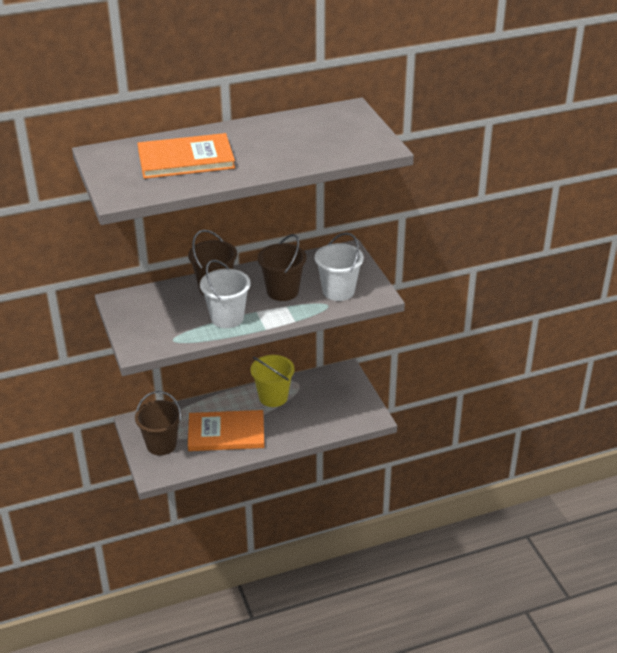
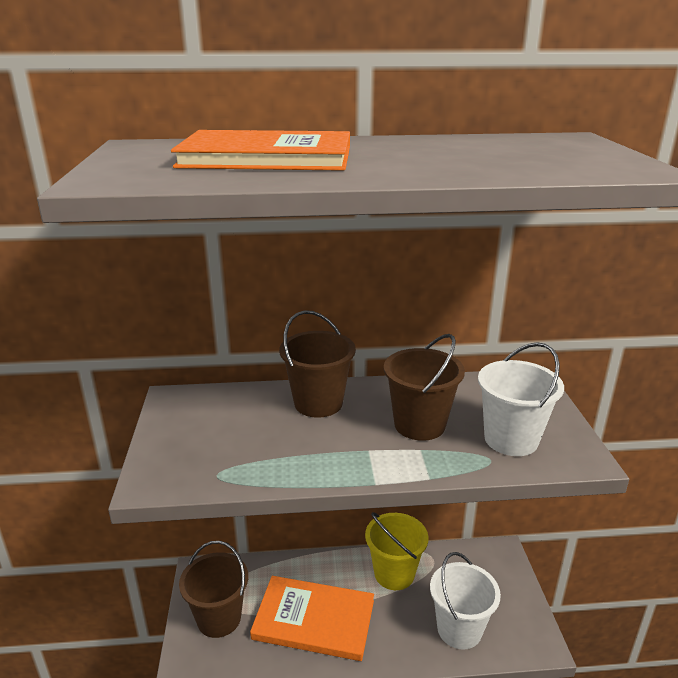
camera: 15 degrees right, 10 degrees down
(227, 318) = (318, 453): white bucket -> white bucket (459, 629)

